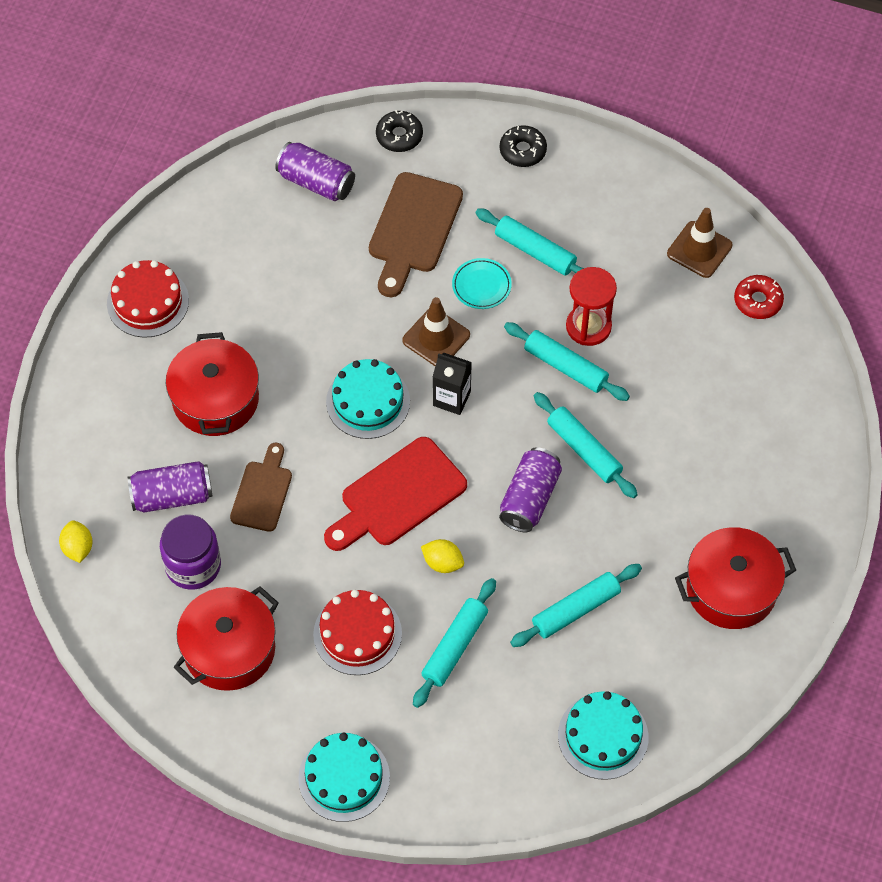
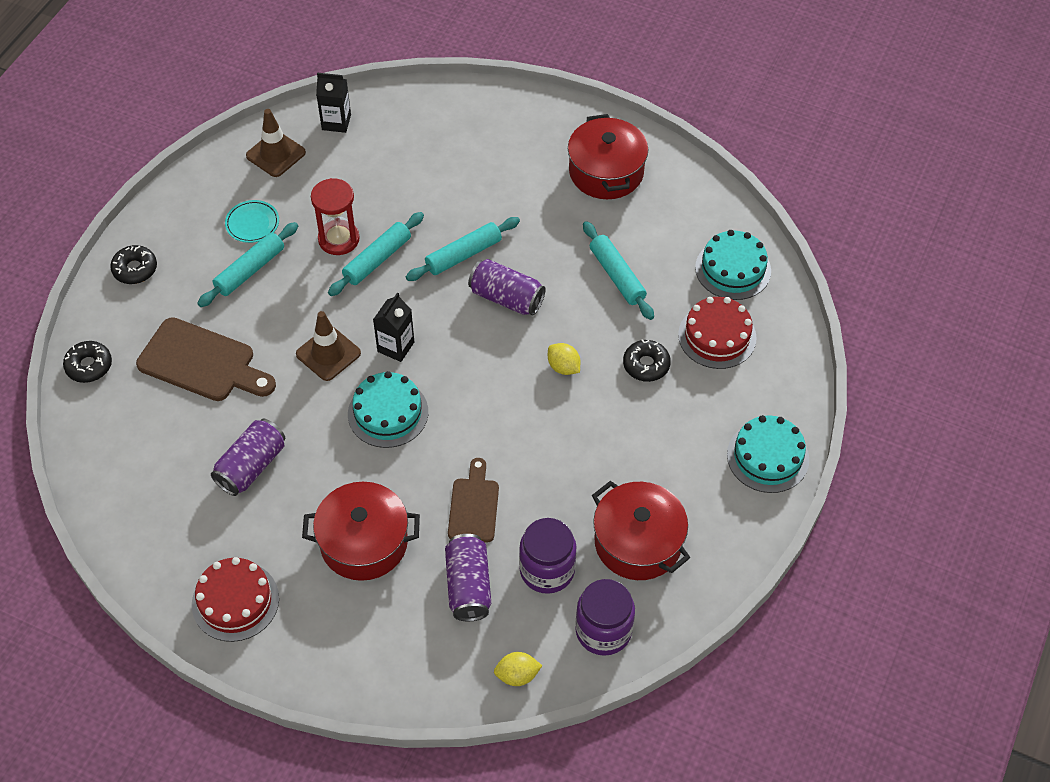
camera: 85 degrees left, 5 degrees down
(127, 622) = (603, 631): none -> purple jar
(263, 492) = (474, 506): brown cutting board -> brown cutting board turned 75 degrees clockwise
(316, 182) = (125, 440): purple can -> purple can (251, 466)
(357, 634) = (629, 437): red cake -> red cake (717, 336)
(397, 496) = (491, 396): red cutting board -> none
(442, 563) = (563, 367): yellow lemon -> yellow lemon turned 75 degrees counterclockwise
(454, 647) = (646, 365): turquoise rolling pin -> black donut
(481, 286) = (278, 314): turquoise plate -> turquoise plate (252, 223)
(758, 301) = (336, 122): red donut -> black carton

